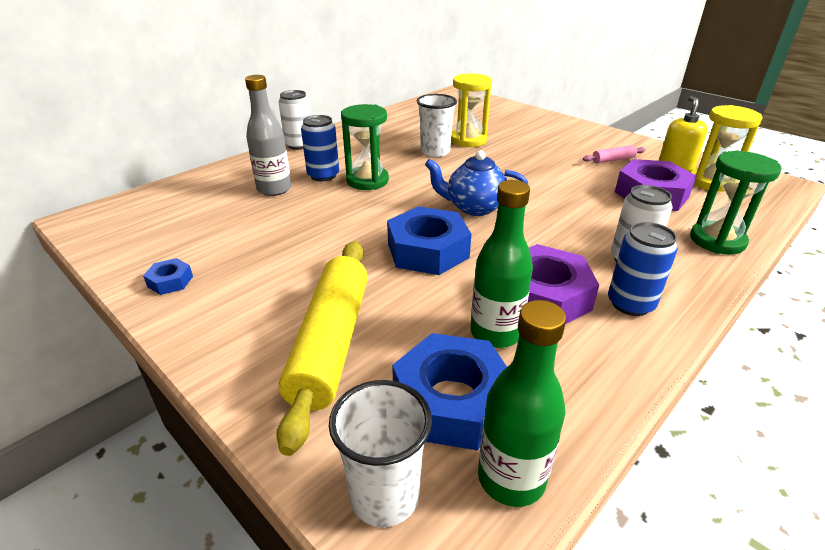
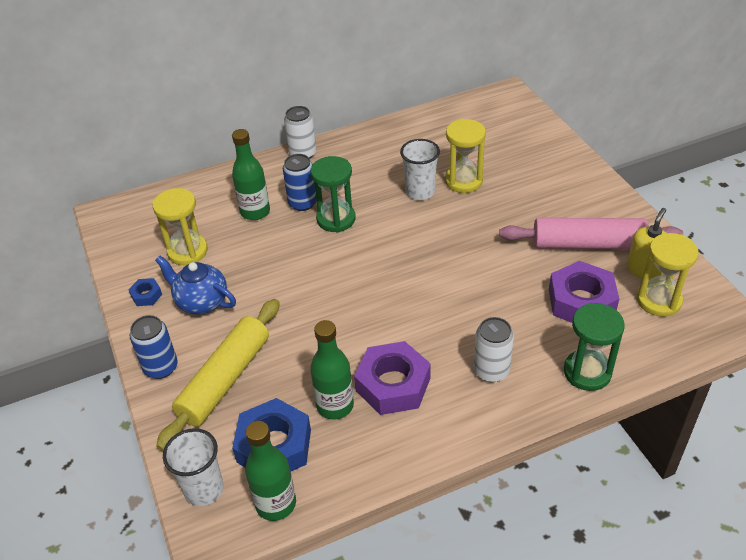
camera: 25 degrees right, 10 degrees up
(209, 232) = (187, 251): none -> yellow hourglass
(274, 189) = (255, 212): grey bottle -> green bottle
(428, 250) = (337, 315): blue nut -> none
(474, 207) = (405, 276): blue teapot -> blue teapot (201, 302)
(613, 160) = (588, 244): pink rolling pin -> pink rolling pin, size x2.35
(630, 304) = (452, 411): blue can -> blue can (161, 367)

